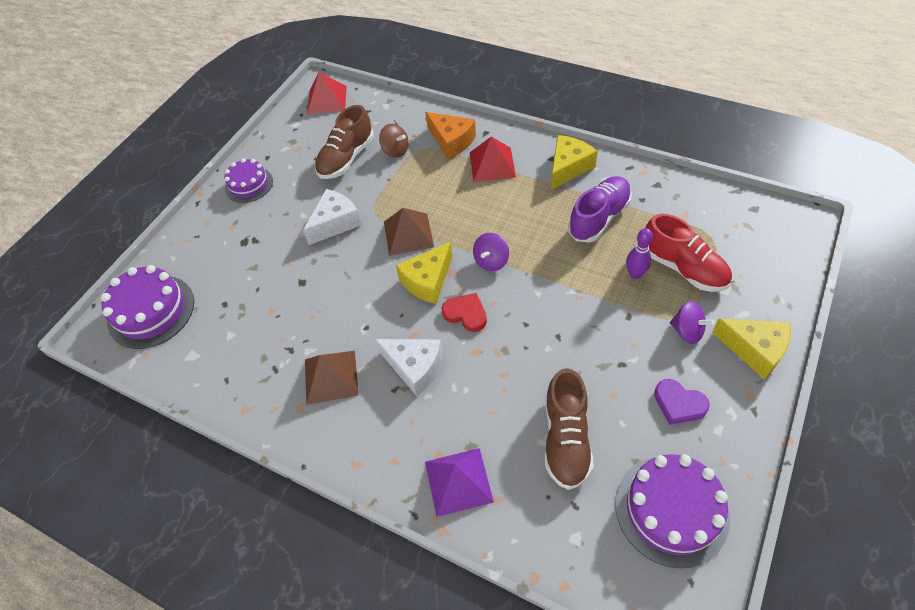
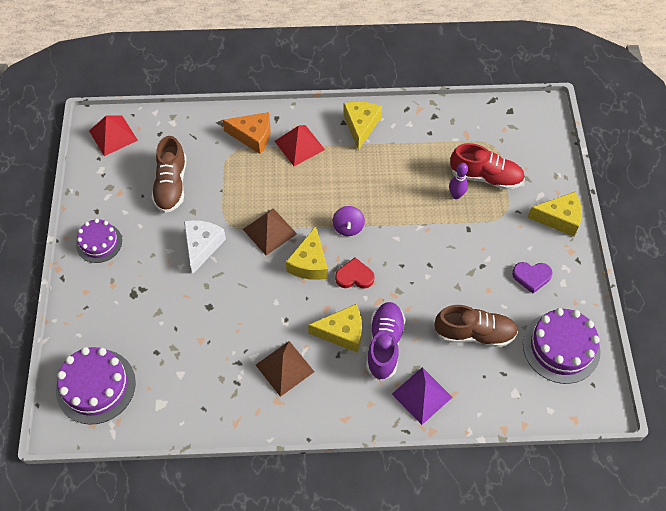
camera: 35 degrees left, 5 degrees up
(395, 150) = (210, 162): brown spinning top -> none
(415, 367) = (342, 332): white cheese -> yellow cheese
(566, 438) = (474, 333): brown shoe -> brown shoe turned 60 degrees counterclockwise
(599, 218) = (407, 160): purple shoe -> purple shoe (384, 345)
(687, 331) = (511, 223): purple spinning top -> none

